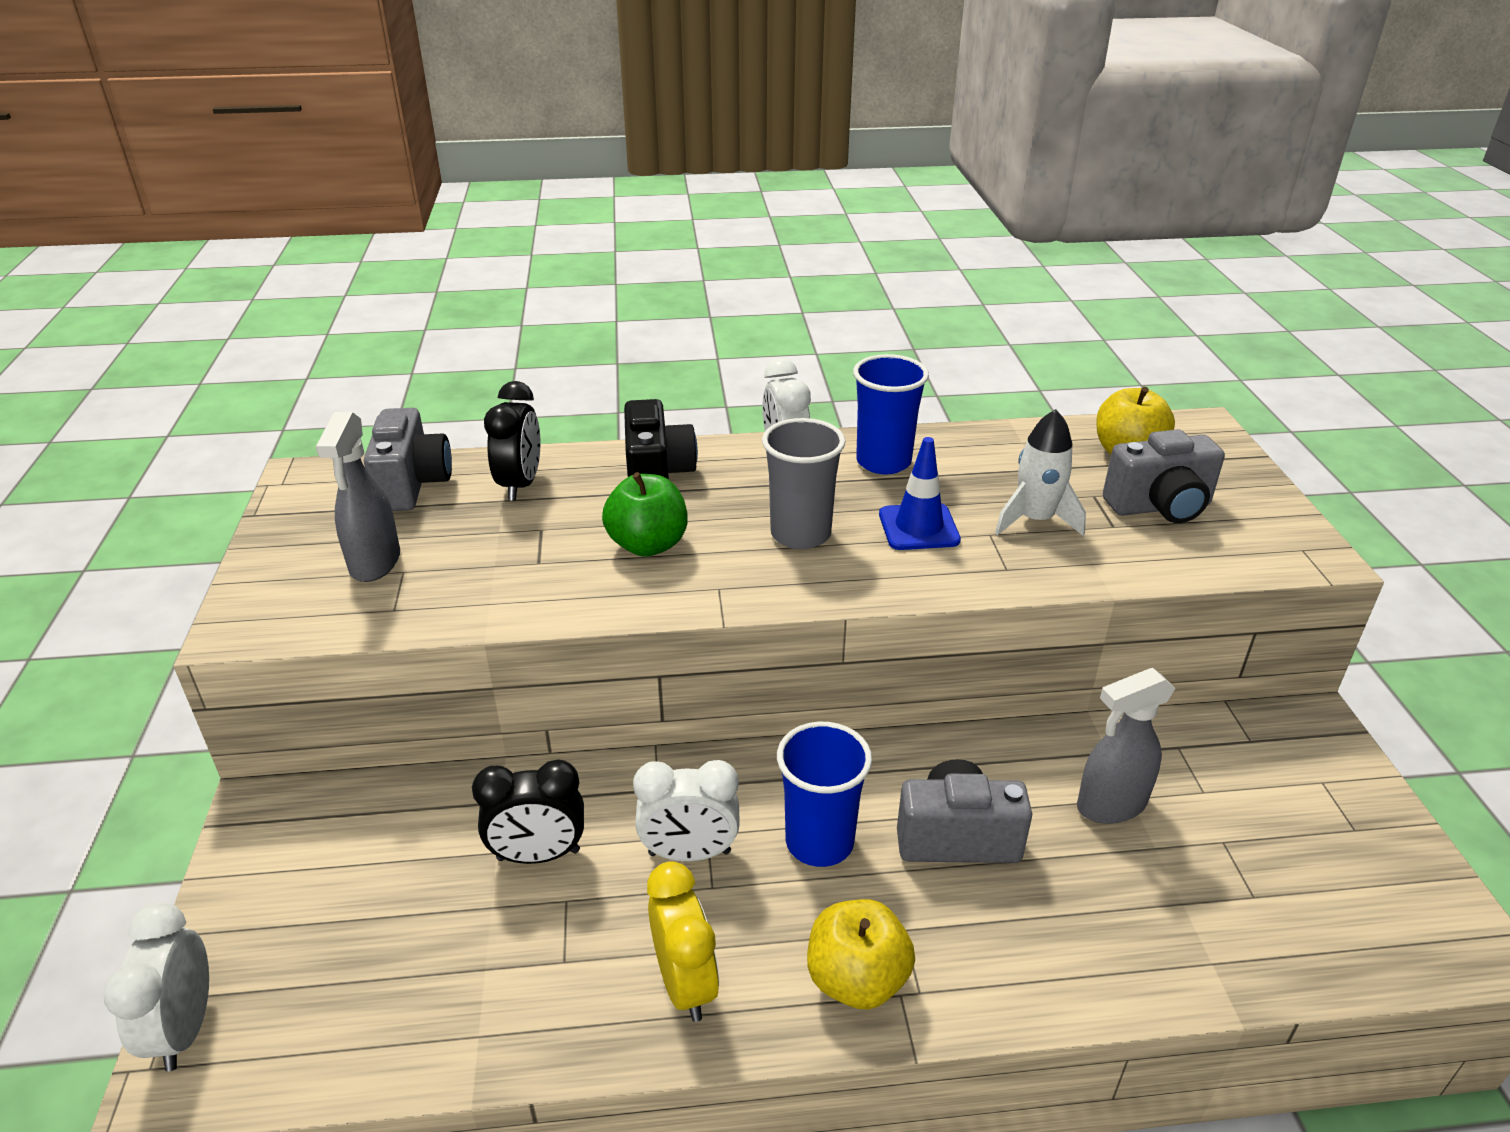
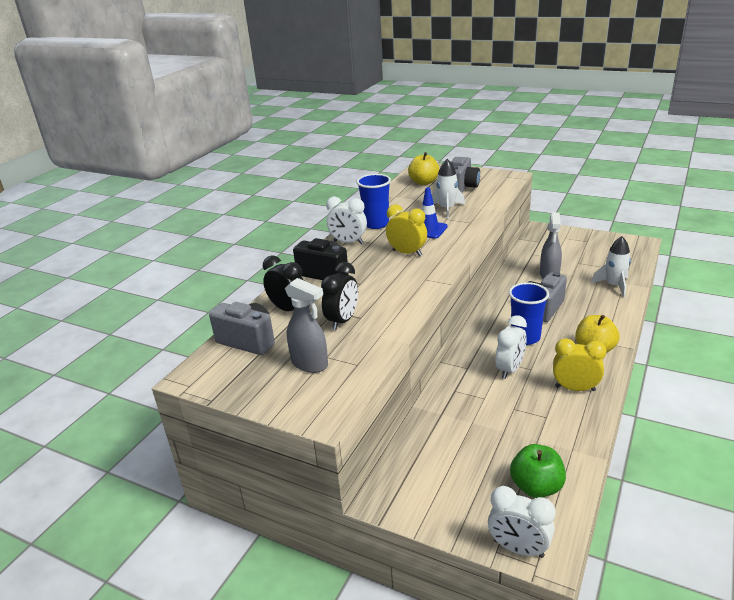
camera: 55 degrees left, 5 degrees down
(538, 855) = (482, 410): black clock -> black clock (342, 321)
(648, 545) = (377, 287): green apple -> green apple (536, 487)
(800, 534) = (407, 253): grey cup -> yellow clock
(1177, 945) = (613, 285): none -> white rocket

